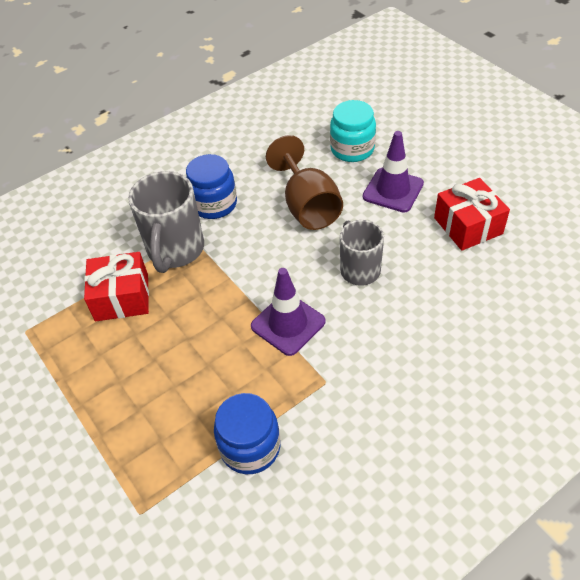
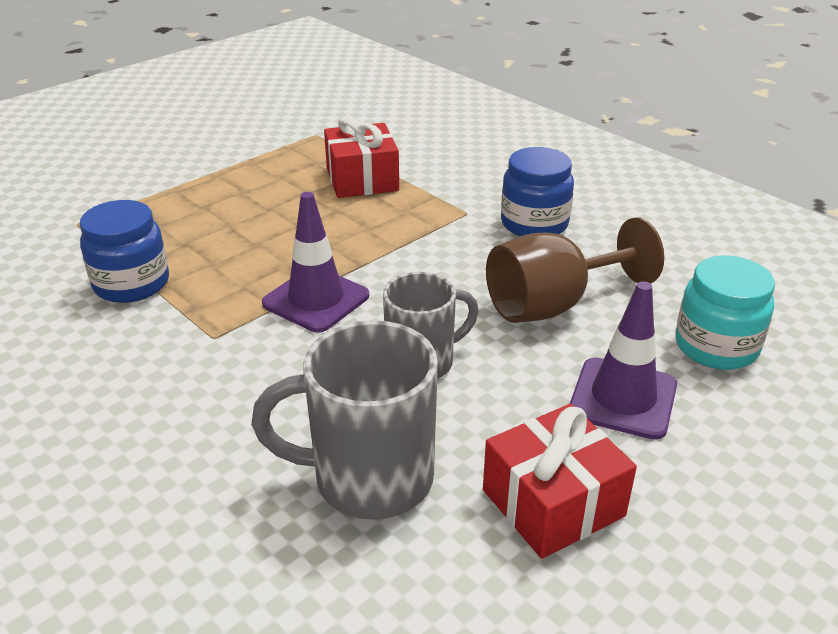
camera: 80 degrees right, 15 degrees down
(175, 250) = (441, 204): grey mug -> grey mug (369, 478)

